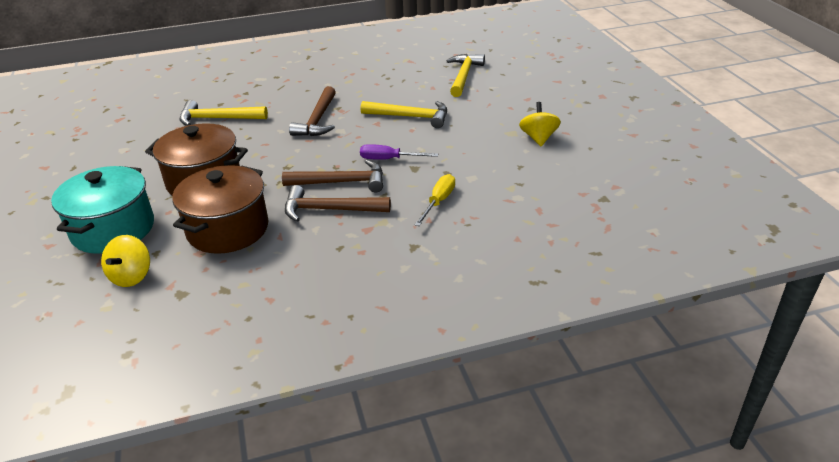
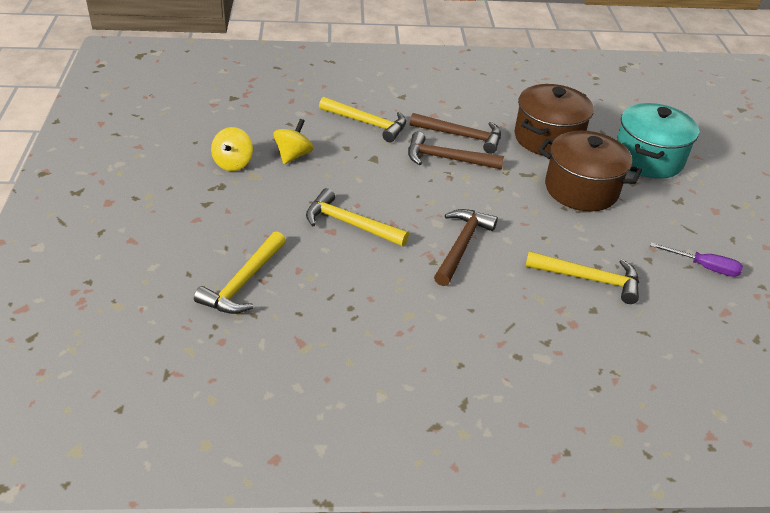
camera: 170 degrees left, 5 degrees up
(131, 276) = (613, 119): yellow spinning top -> yellow spinning top (293, 155)
(389, 159) = (395, 173): purple screwdriver -> purple screwdriver (704, 267)
(438, 202) = (367, 123): yellow screwdriver -> yellow hammer

